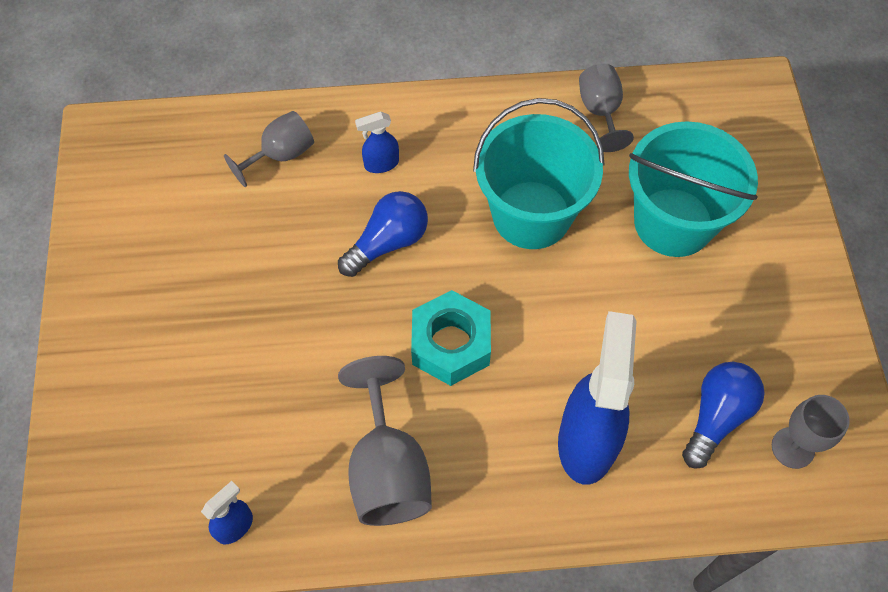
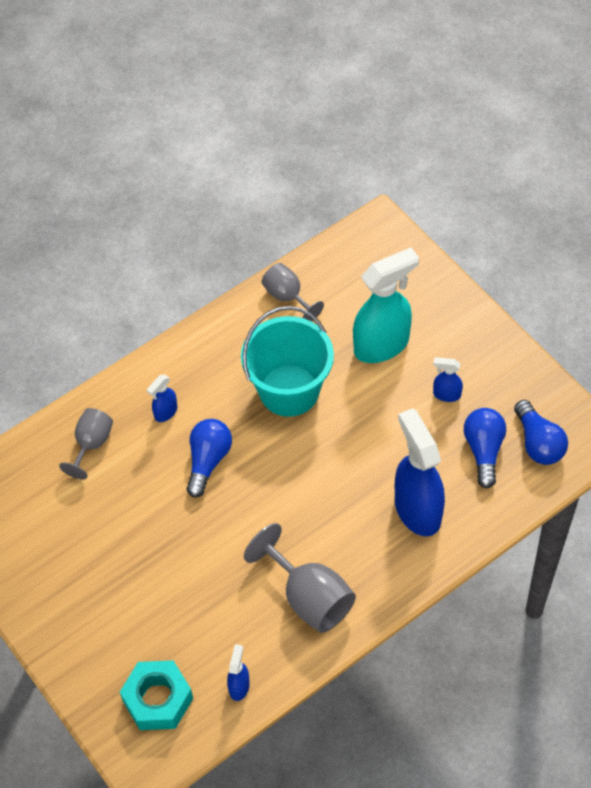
camera: 30 degrees left, 5 degrees down
(450, 344) = (294, 501): turquoise nut -> turquoise nut (158, 699)
(673, 222) = (382, 345): turquoise bucket -> turquoise spray bottle
(713, 322) = (446, 394): none -> blue spray bottle
(793, 448) = (538, 443): grey goblet -> blue light bulb

